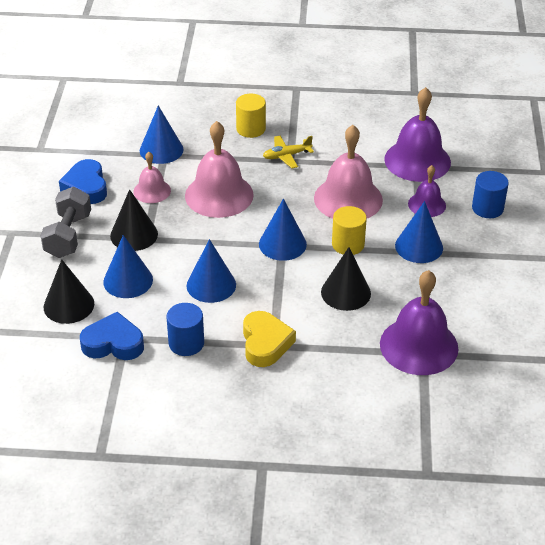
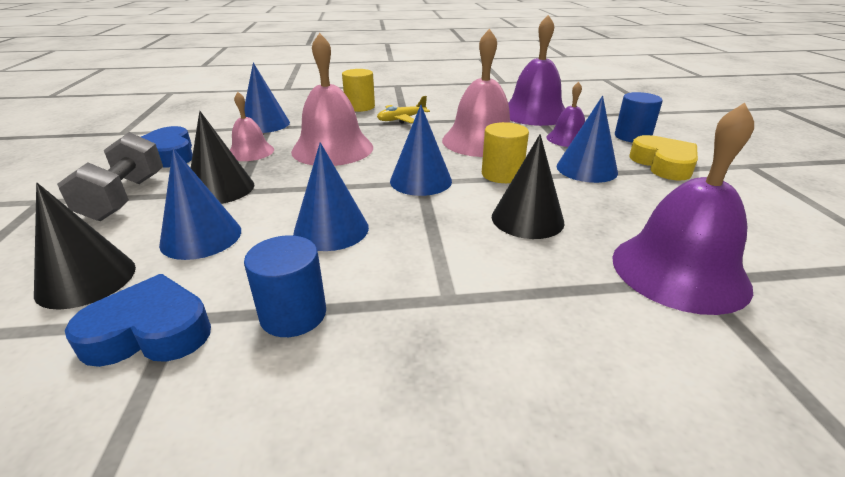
camera: 10 degrees left, 10 degrees down
(265, 343) = (435, 297): yellow heart -> yellow heart (663, 164)

